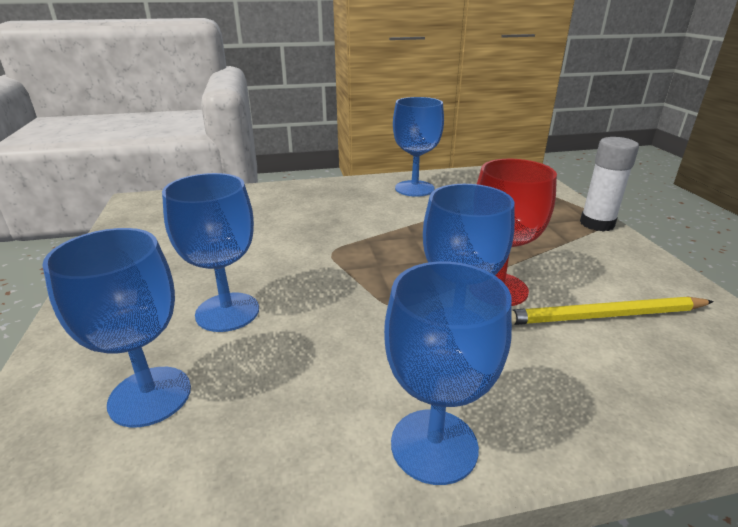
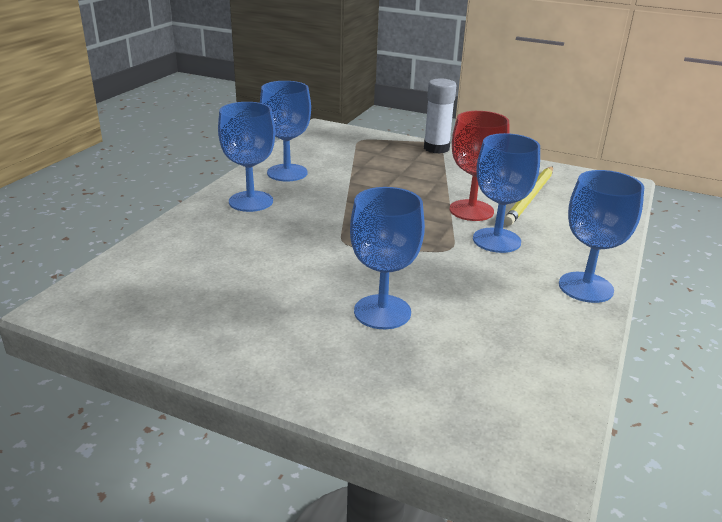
camera: 55 degrees left, 0 degrees up
(150, 396) = (457, 369): blue goblet -> blue goblet (251, 201)

